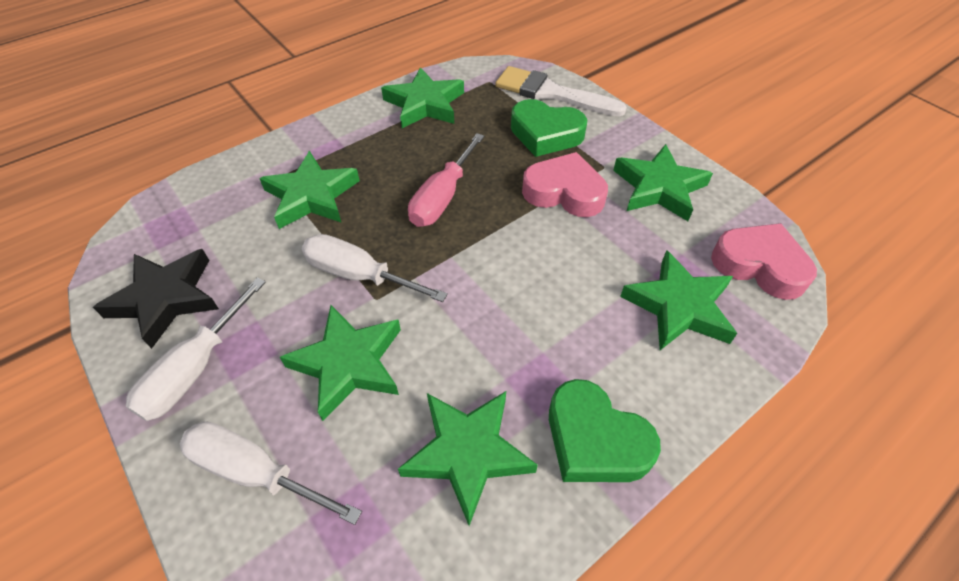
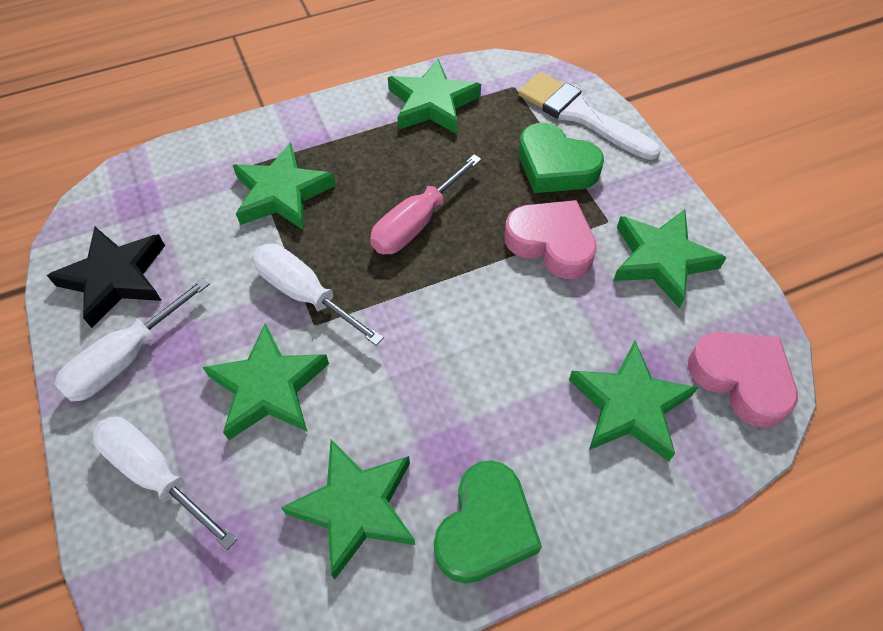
camera: 15 degrees right, 5 degrees up
(595, 440) = (485, 528): green heart -> green heart turned 120 degrees counterclockwise

